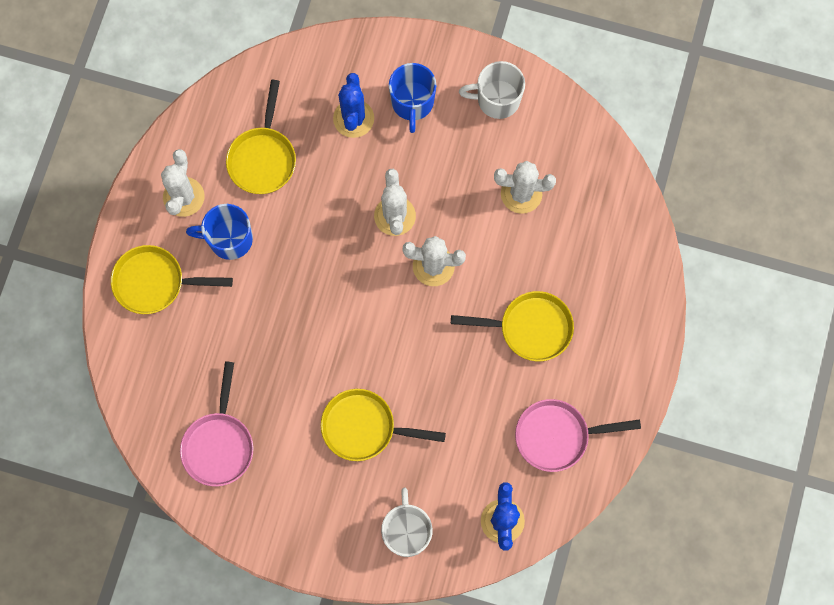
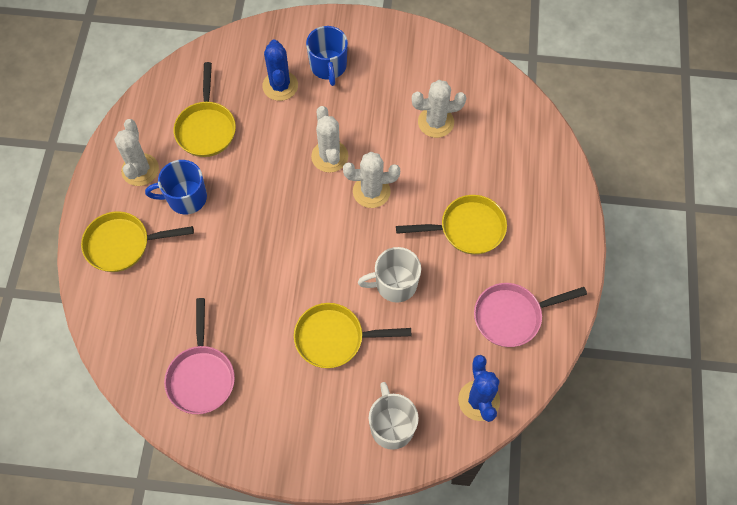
camera: 10 degrees left, 10 degrees down
(497, 99) = (399, 53): white mug -> white mug (394, 284)

